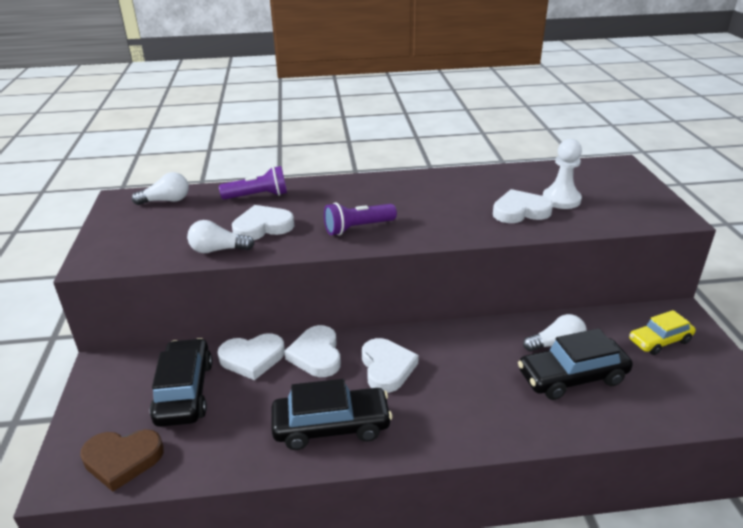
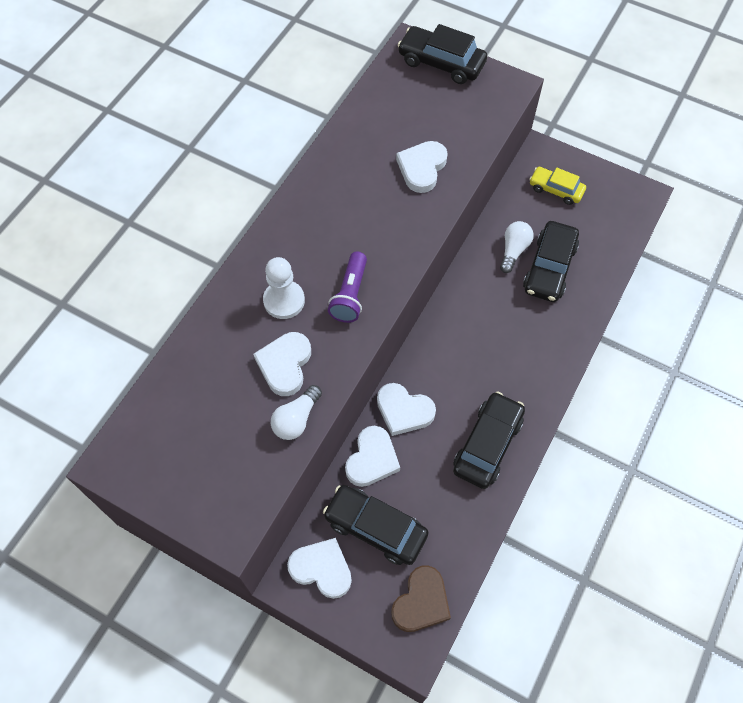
camera: 55 degrees left, 30 degrees up
(166, 201) = (155, 422): white light bulb -> none
(258, 196) = (219, 339): purple flashlight -> none
(387, 368) = (455, 372): white heart -> white heart (322, 569)
(561, 199) = (429, 129): white pawn -> white pawn (284, 301)
(630, 181) = (441, 63): none -> black car
(659, 341) = (556, 189): yellow car -> yellow car turned 105 degrees clockwise

